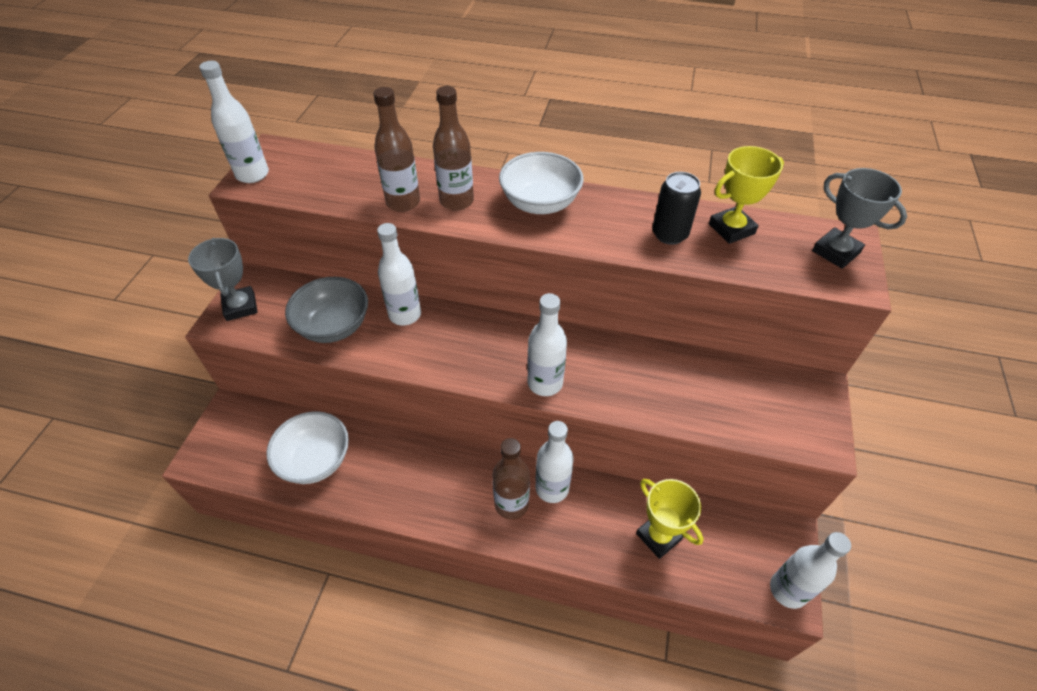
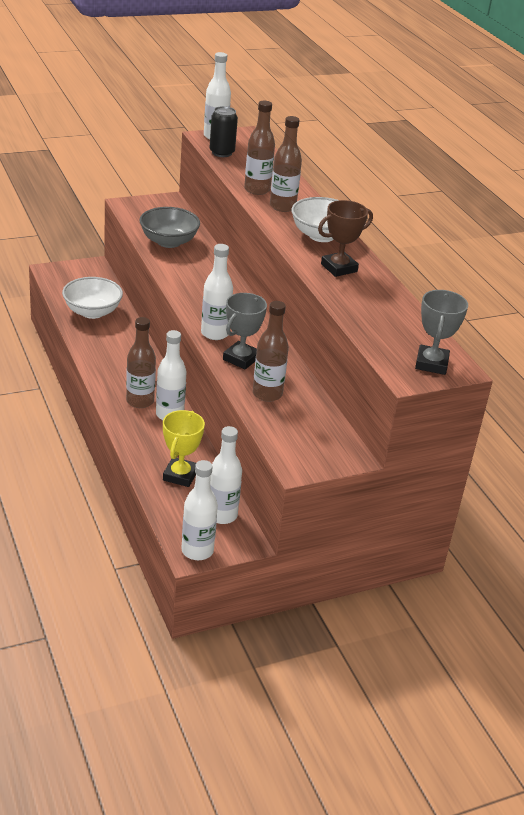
camera: 50 degrees right, 15 degrees down
(240, 306) = (145, 206): grey trophy -> grey trophy (241, 359)
(405, 315) = (208, 263): white bottle -> white bottle (222, 515)
(615, 224) = (339, 268): none -> brown trophy
(669, 234) = (356, 291): black can -> black can (222, 153)
(683, 398) = (267, 394): none -> brown bottle
(731, 229) = (397, 315): yellow trophy -> none

